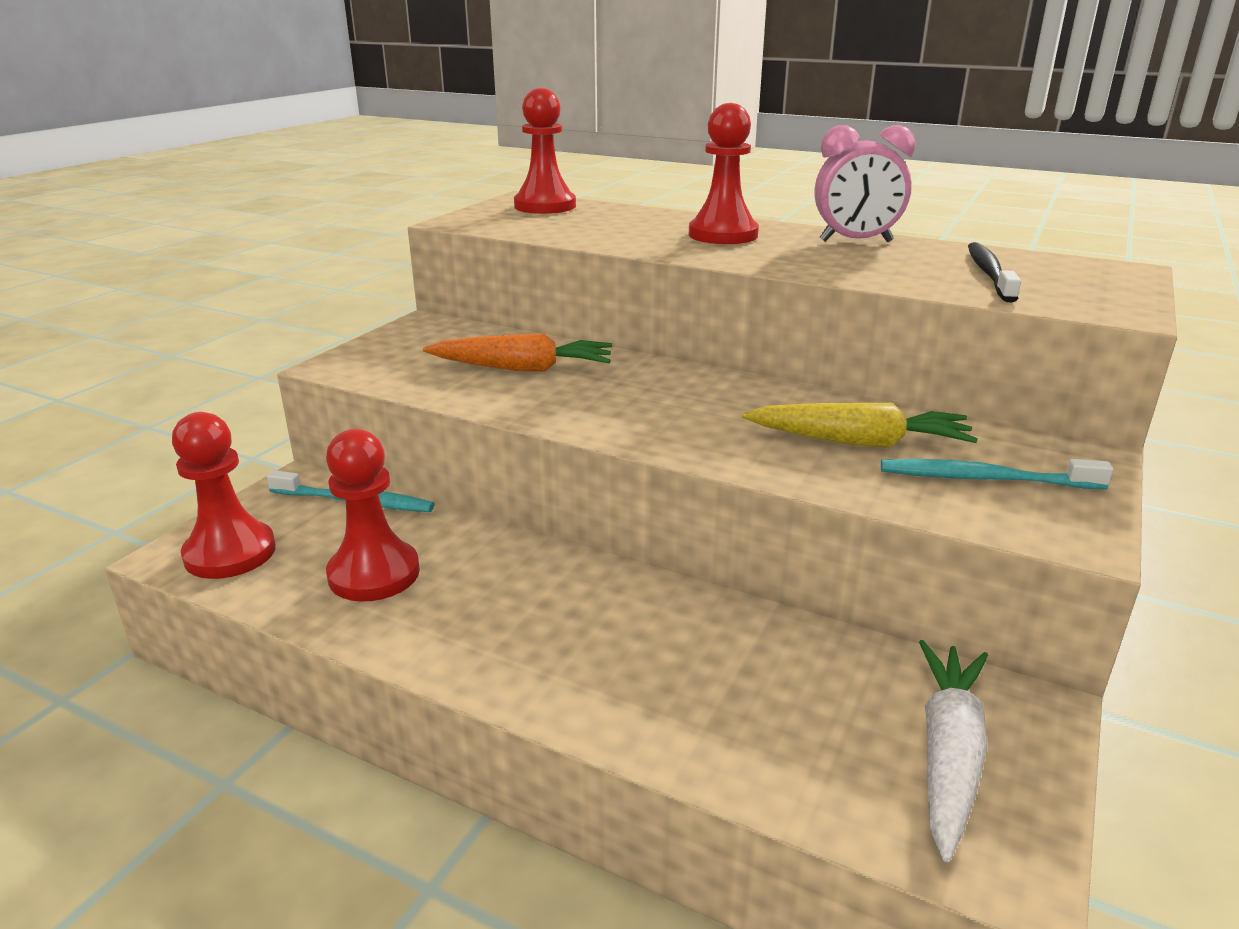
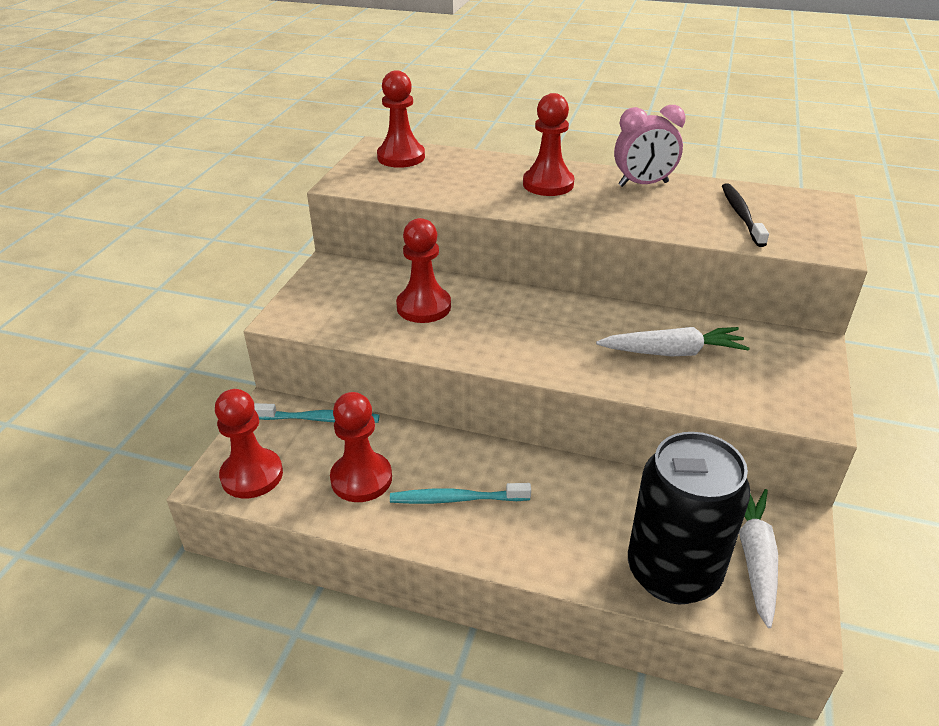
camera: 10 degrees left, 10 degrees up
(523, 368) = (423, 307): orange carrot -> red pawn
(800, 756) = (673, 572): none -> black can
(859, 442) = (672, 352): yellow carrot -> white carrot
(985, 479) = (756, 375): turquoise toothbrush -> turquoise toothbrush (457, 499)

